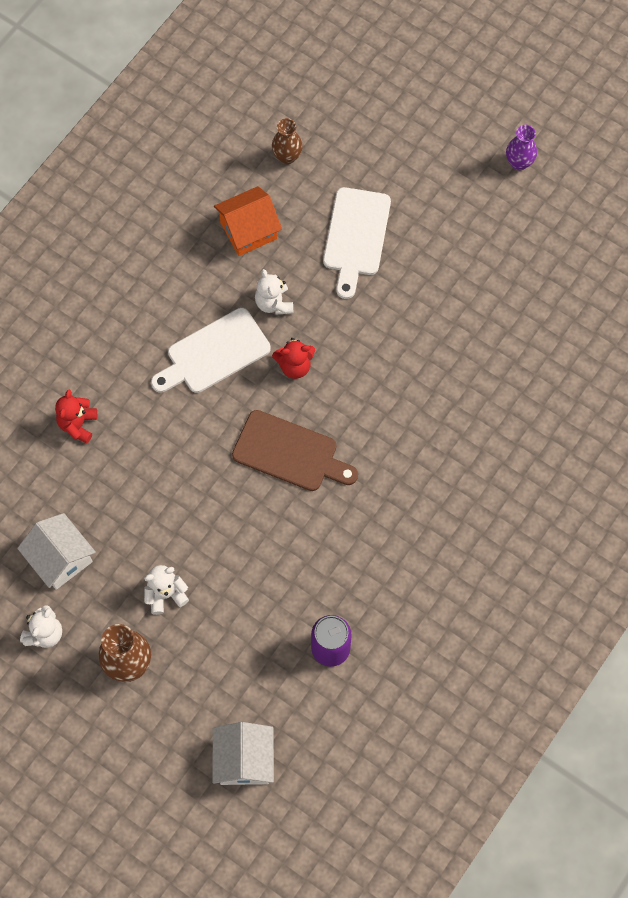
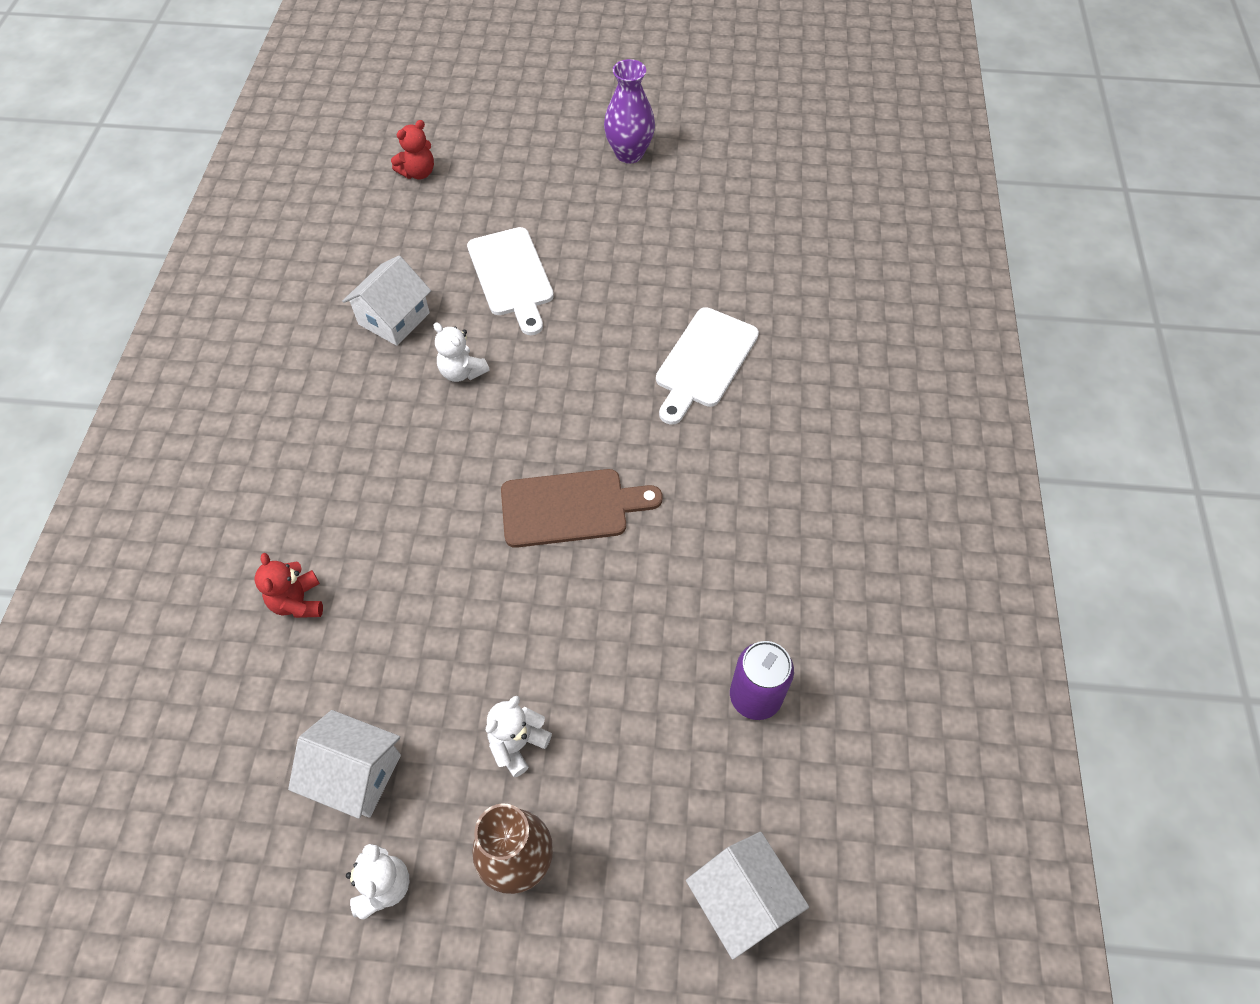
camera: 30 degrees left, 10 degrees down
(214, 353) = (423, 449): white cutting board -> white cutting board (704, 362)
(248, 230) = (394, 318): orange house -> white house
(287, 156) = (397, 239): brown vase -> none
(294, 366) = (521, 419): red teddy bear -> red teddy bear (418, 173)
(519, 163) = (629, 154): purple vase -> purple vase, size x1.51

